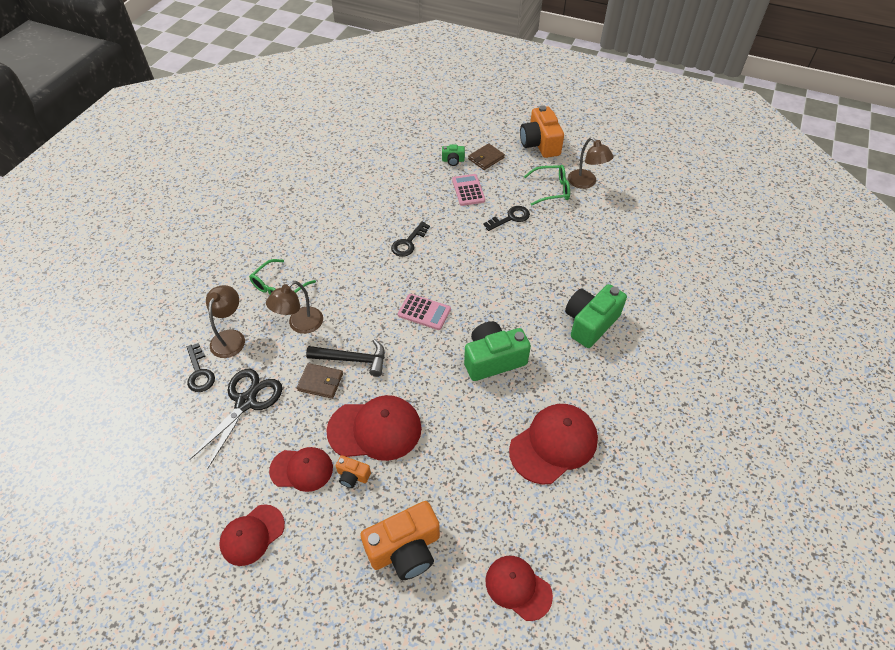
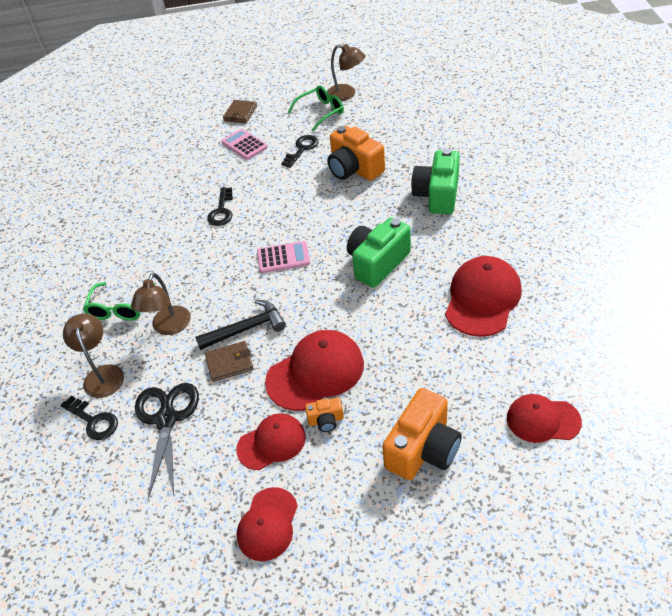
camera: 25 degrees left, 5 degrees down
(453, 160) = (210, 128): green camera -> none
(540, 144) = (281, 82): orange camera -> orange camera (354, 169)

